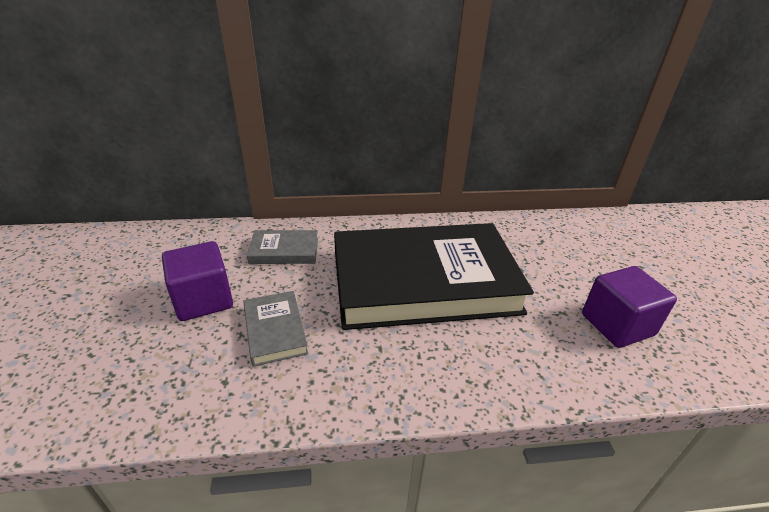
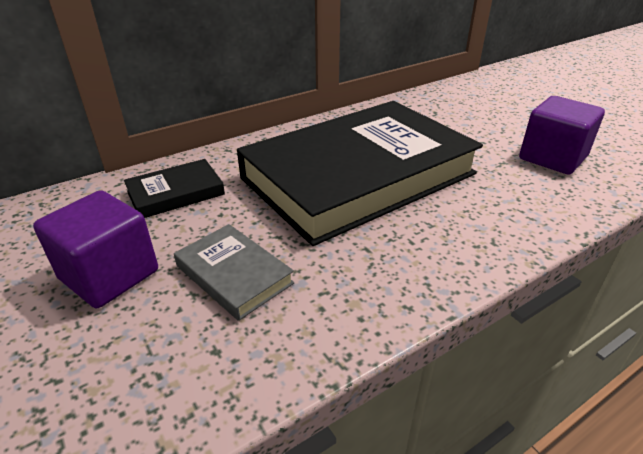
camera: 25 degrees left, 0 degrees up
(284, 251) = (175, 193): grey book -> black book

